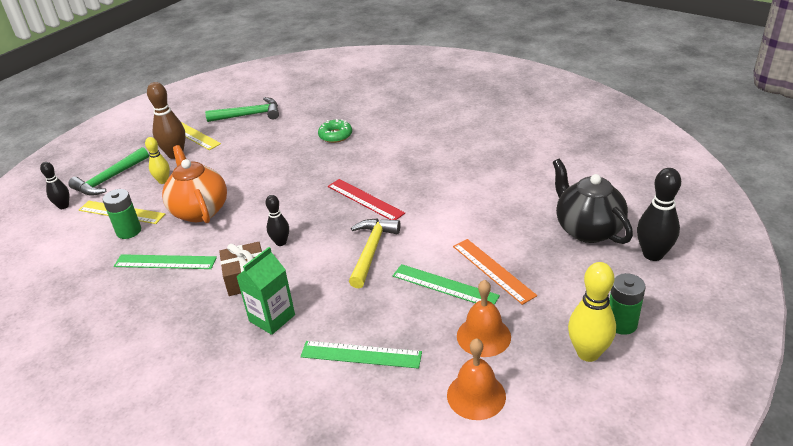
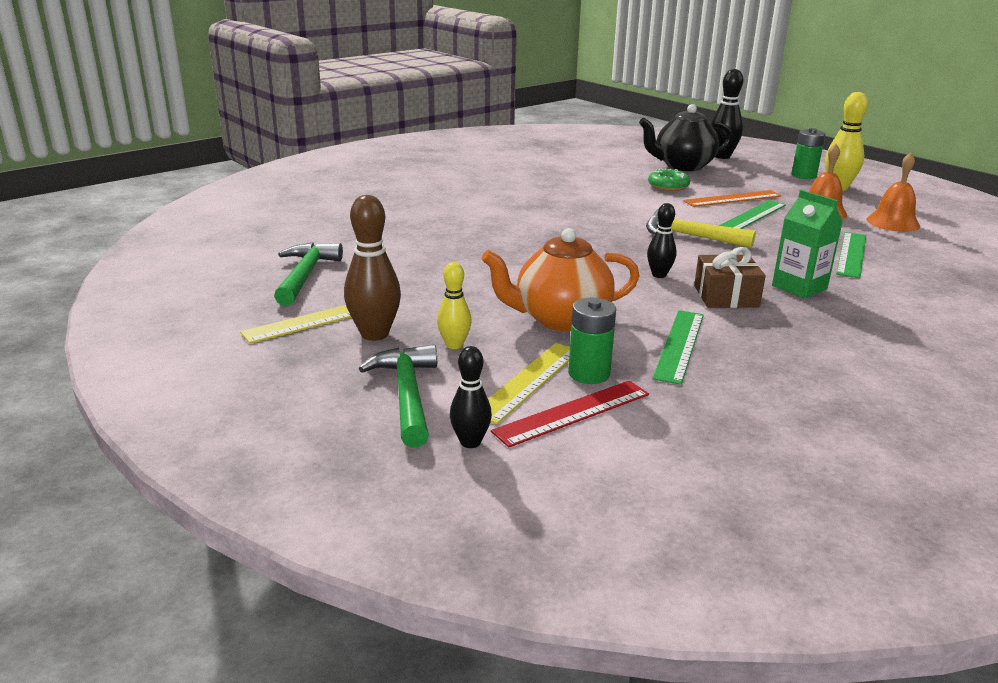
camera: 80 degrees left, 10 degrees down
(109, 179) = (407, 395): green hammer -> green hammer turned 150 degrees counterclockwise
(335, 135) = (430, 231): green donut -> green donut (668, 186)
(365, 199) = (591, 230): red ruler -> red ruler (572, 412)

